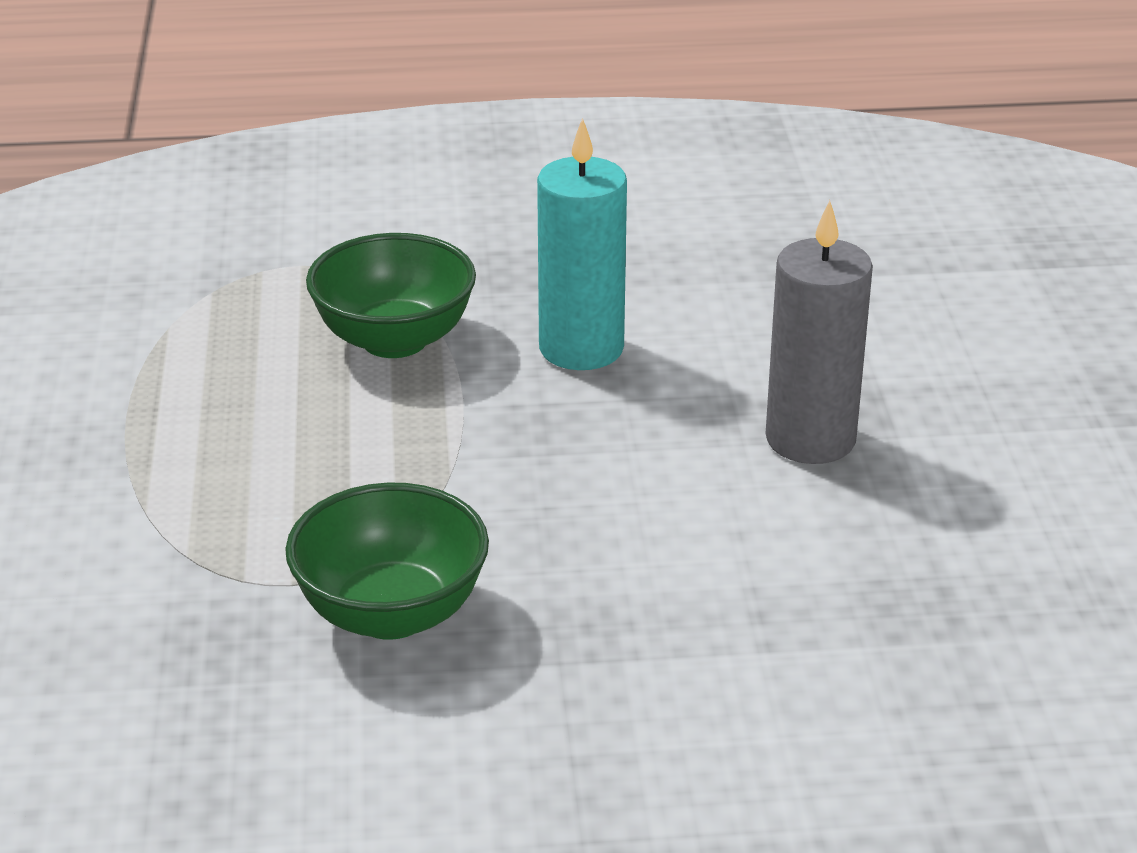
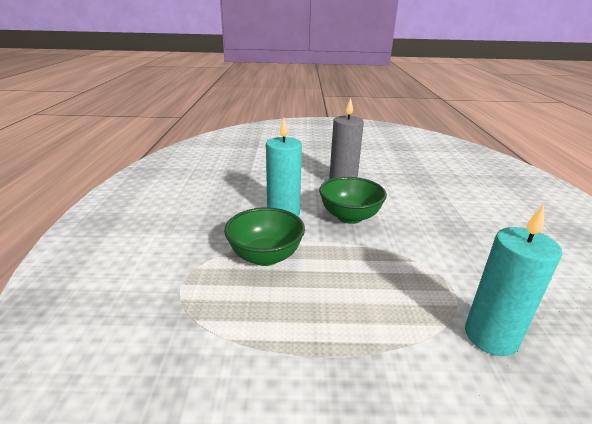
camera: 85 degrees left, 5 degrees down
(155, 607) = (491, 336): none -> turquoise candle
(391, 613) = (462, 264): green bowl -> green bowl (350, 217)

